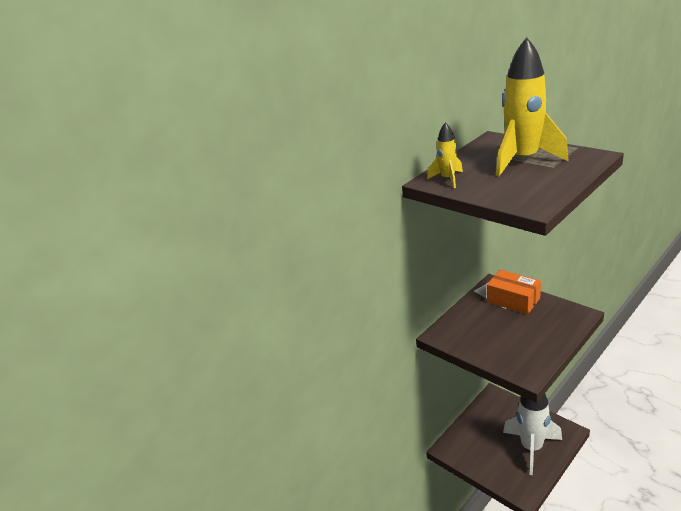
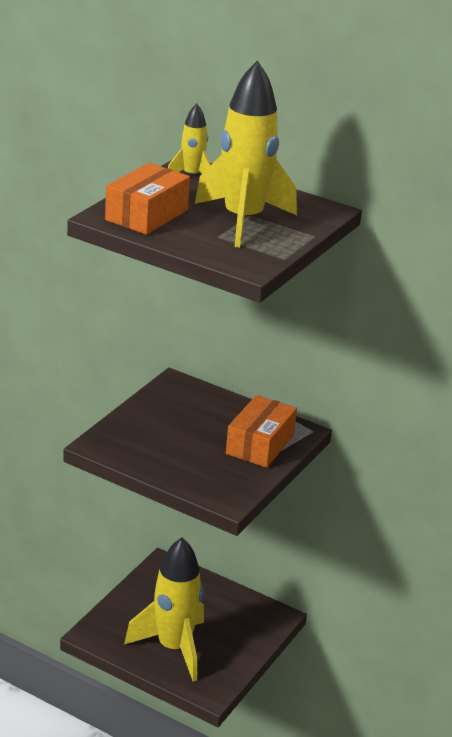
camera: 70 degrees right, 0 degrees up
(527, 191) = (146, 215): none -> orange box
(531, 448) = (174, 648): white rocket -> yellow rocket

